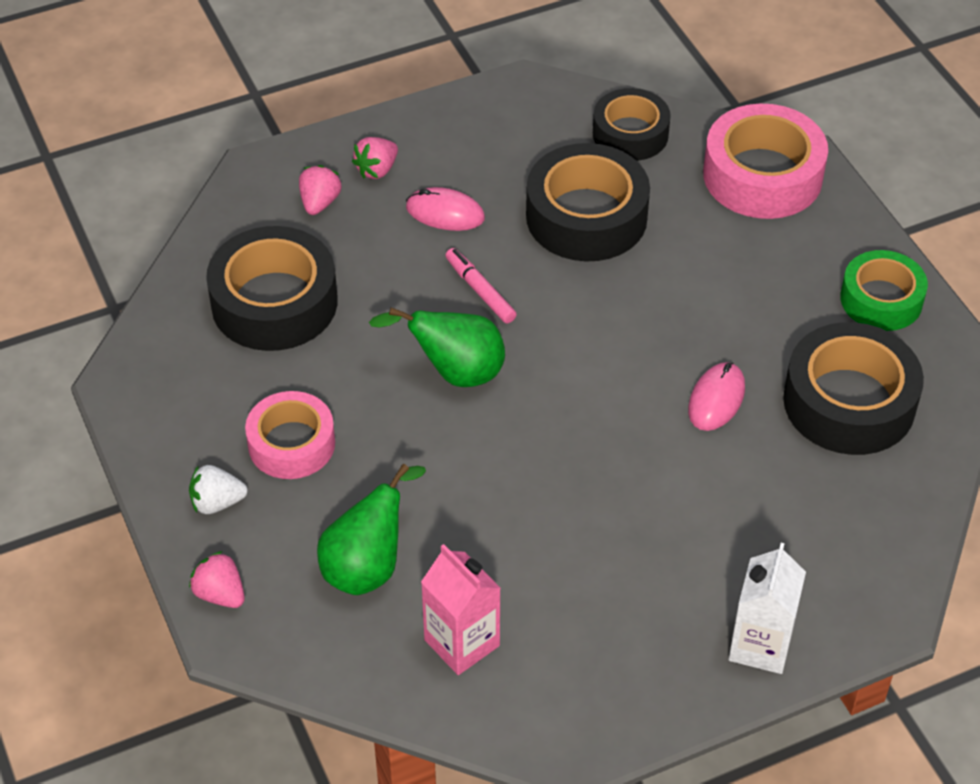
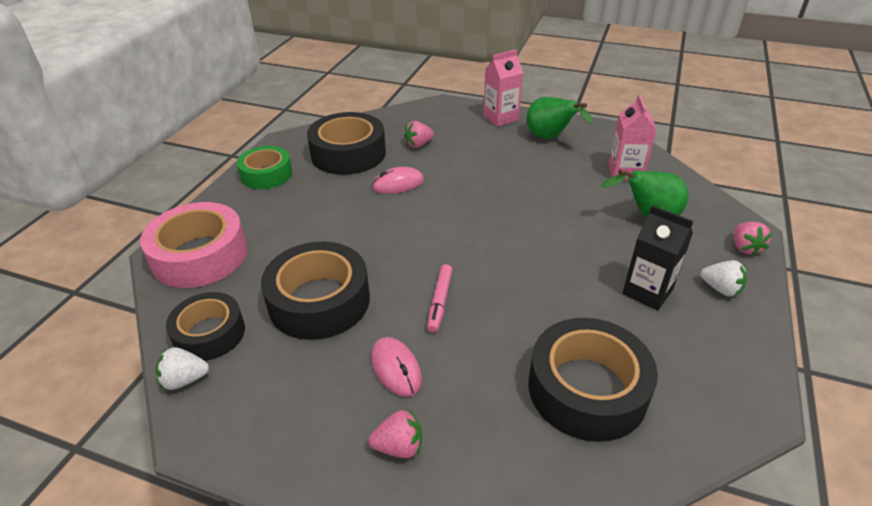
camera: 135 degrees left, 10 degrees down
(291, 444) = (647, 291): pink tape -> black carton
(319, 203) = (475, 451): pink strawberry -> pink strawberry (418, 144)
(455, 372) = (509, 269): green pear -> green pear (550, 138)
(590, 100) = (185, 380): none -> white strawberry
(760, 645) = (500, 118): white carton -> pink carton

